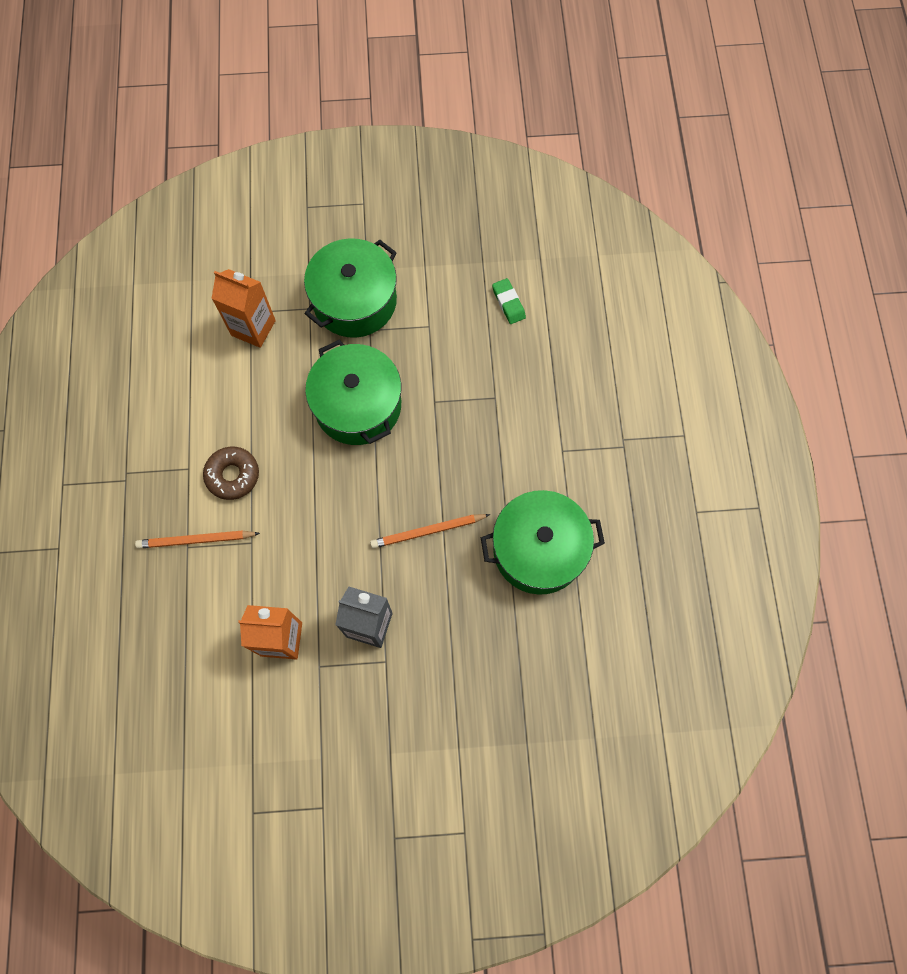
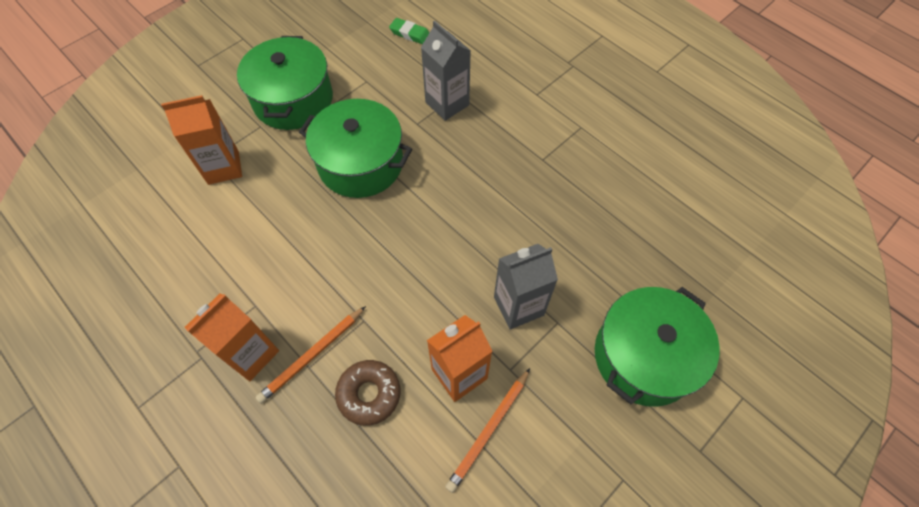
camera: 40 degrees left, 10 degrees down
(158, 505) = (251, 354): none -> orange carton
(233, 475) = (301, 282): brown donut -> brown donut (369, 394)
(428, 531) = (497, 208): orange pencil -> orange pencil (489, 430)
(476, 401) = (447, 103): none -> grey carton
(538, 550) = (585, 163): green pot -> green pot (644, 356)

